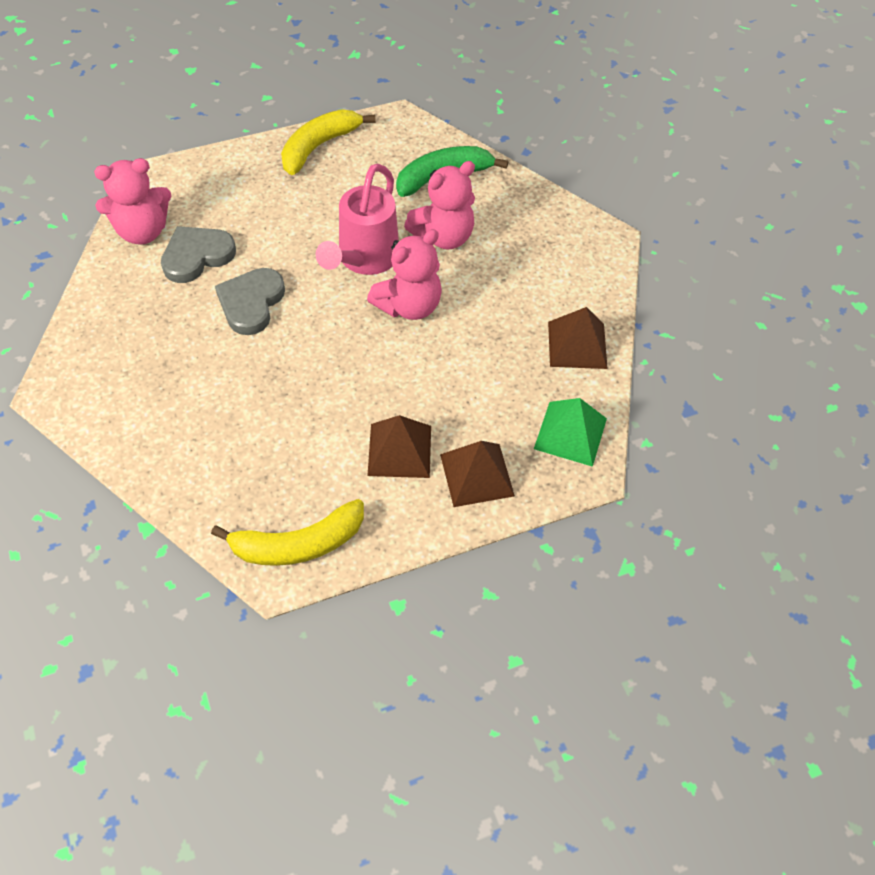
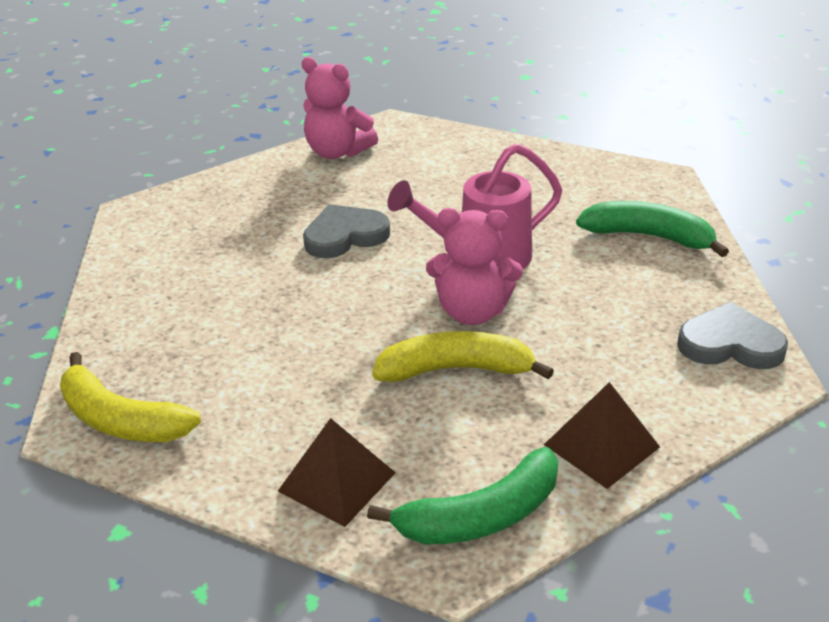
camera: 50 degrees right, 20 degrees down
(197, 256) = (352, 186): grey heart -> grey heart (730, 344)
(319, 146) = (559, 164): yellow banana -> yellow banana (456, 369)
(399, 450) = (300, 412): brown pyramid -> none
(443, 237) = (582, 280): pink teddy bear -> none
(570, 433) = (481, 516): green pyramid -> green banana

